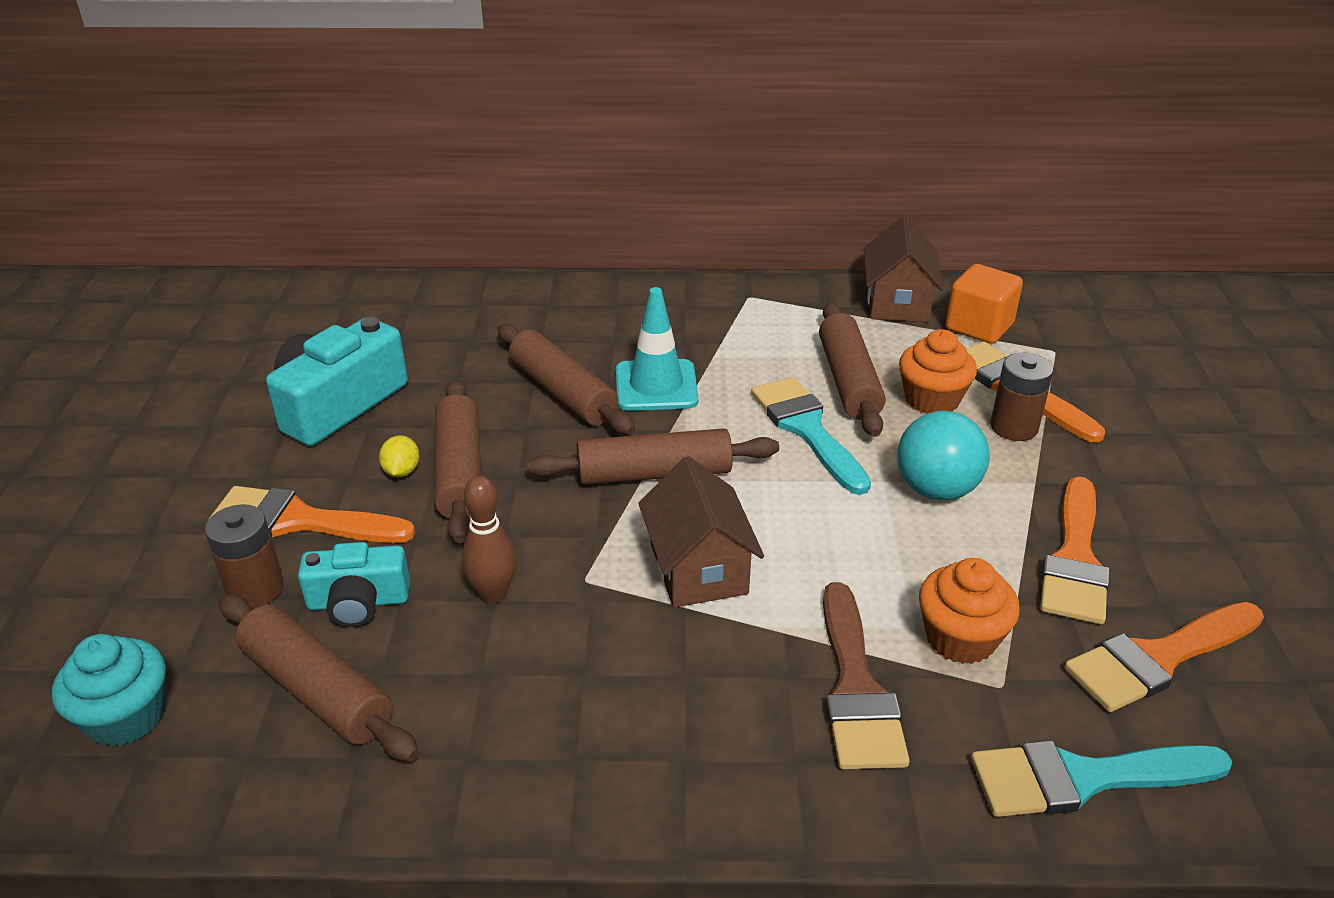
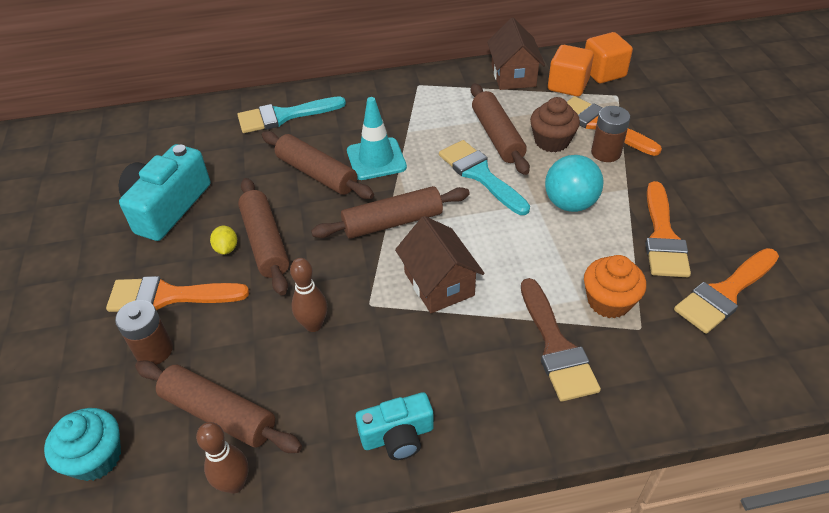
camera: 10 degrees left, 10 degrees up
(307, 791) = (234, 484): none -> brown bowling pin
(358, 602) = (226, 347): turquoise camera -> turquoise camera (397, 435)
(932, 399) = (551, 141): orange cupcake -> brown cupcake
(1041, 317) = (603, 72): none -> orange cube
(1083, 778) = (700, 378): turquoise brush -> turquoise brush (284, 116)

